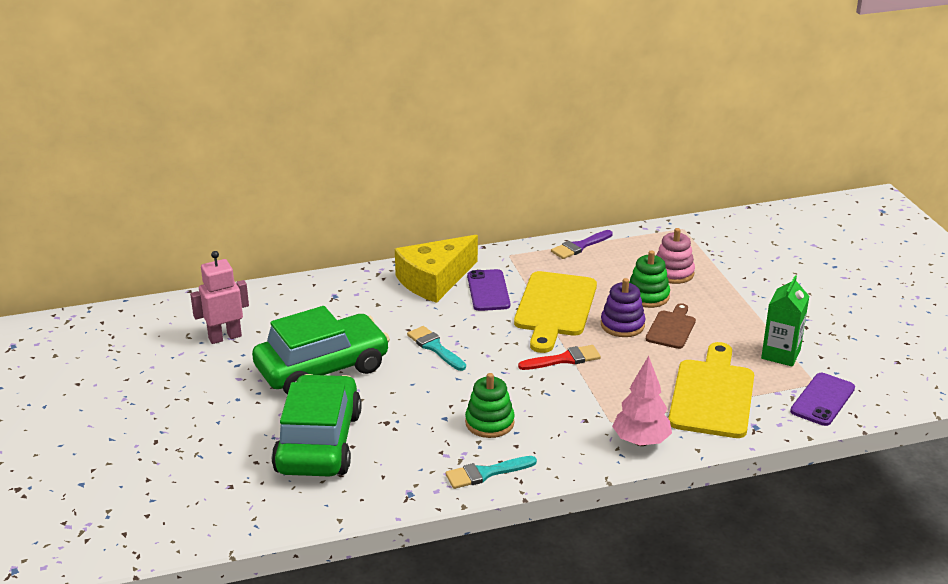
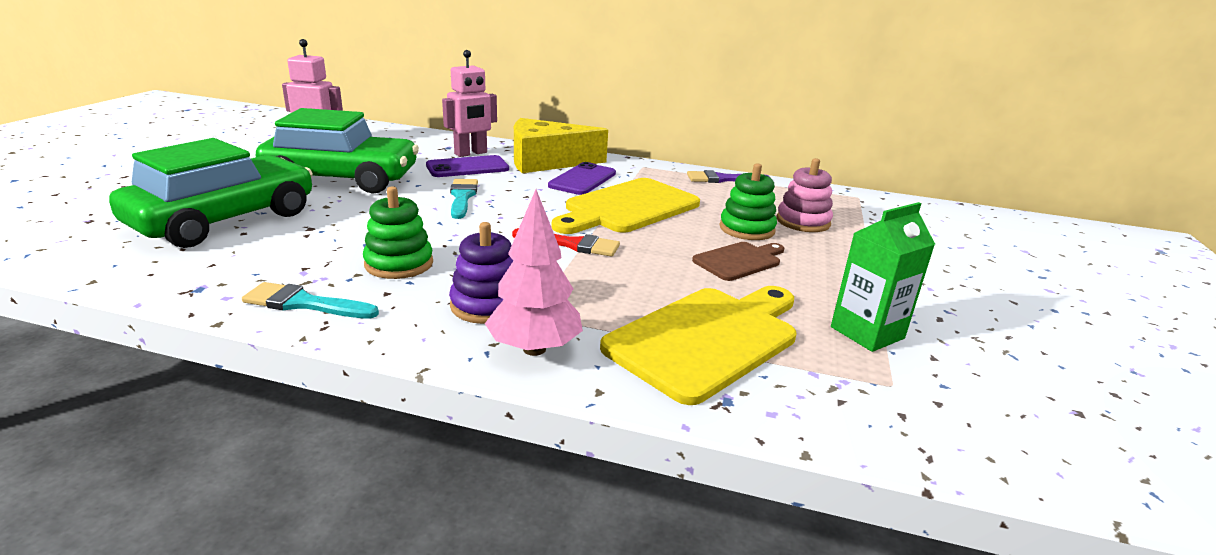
camera: 30 degrees right, 5 degrees down
(365, 295) = (471, 153): none -> pink robot
(622, 325) = (682, 240): purple stacking toy -> purple stacking toy (487, 305)
(822, 400) = (884, 411): purple phone -> purple phone (467, 167)

